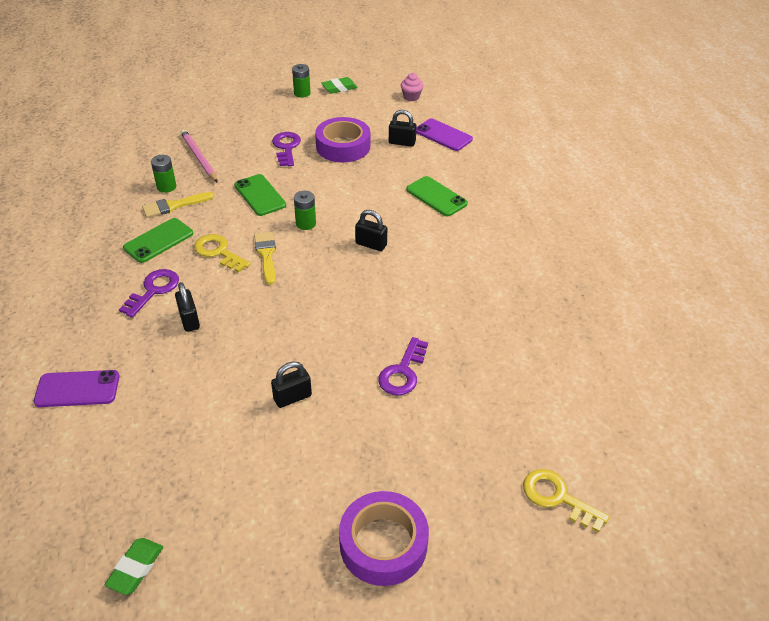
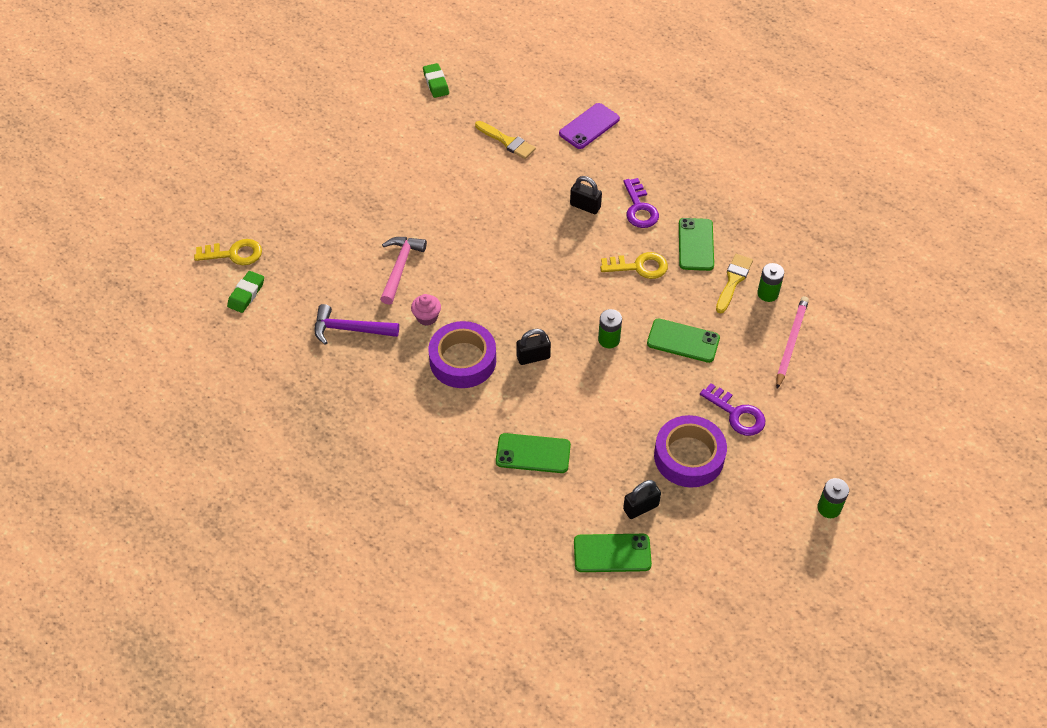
camera: 140 degrees right, 10 degrees up
(199, 158) = (791, 343): pink pencil -> pink pencil turned 90 degrees counterclockwise
(266, 255) = (601, 289): yellow brush -> yellow brush (507, 141)
(292, 397) = (454, 205): black padlock -> none
(339, 88) = (804, 550): green eraser -> green eraser (246, 294)
(383, 544) = (318, 168): purple tape -> purple tape (463, 360)
(402, 372) = (400, 267): purple key -> pink hammer
(411, 97) = (713, 598): pink cupcake -> pink cupcake (427, 317)
(443, 135) = (612, 553): purple phone -> green phone
(495, 348) = (350, 329): none -> purple hammer

